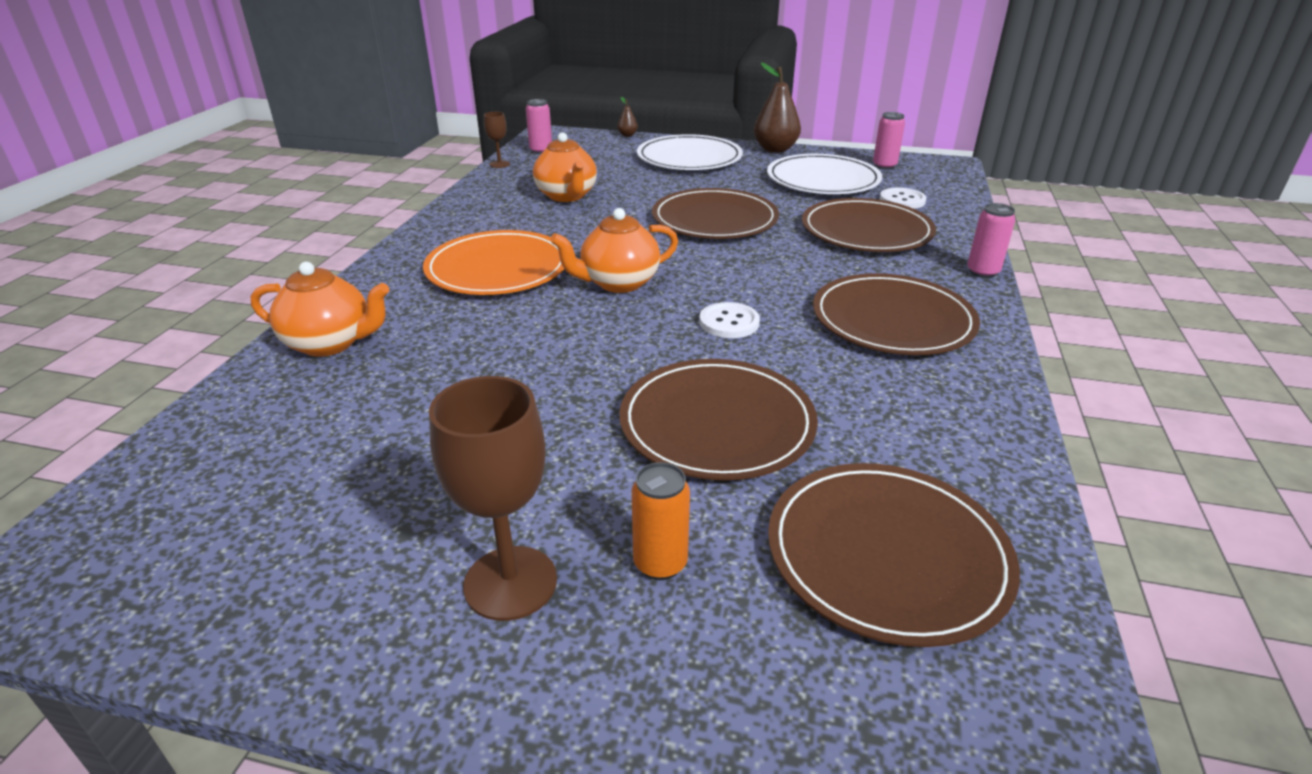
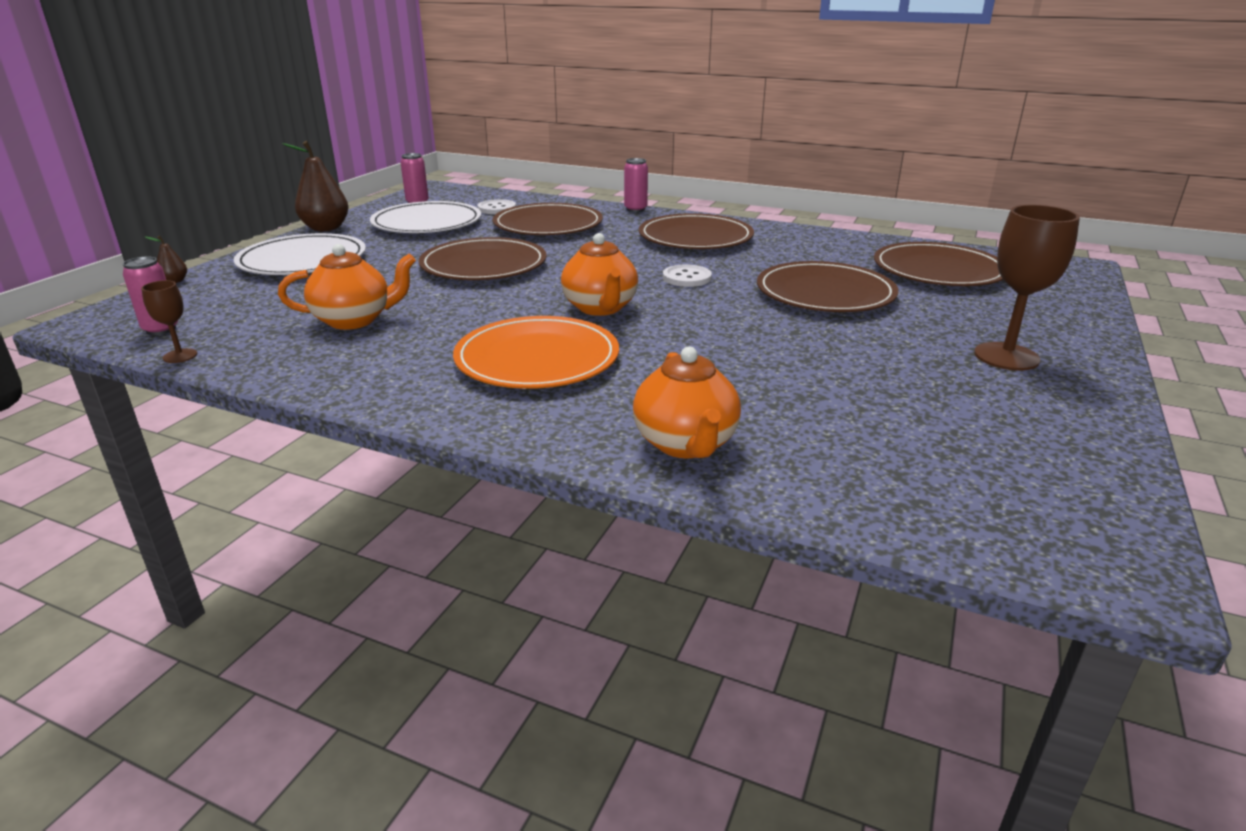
camera: 80 degrees left, 5 degrees down
(331, 343) = (686, 444): orange teapot -> orange teapot turned 150 degrees clockwise
(660, 563) = (969, 317): orange can -> none

